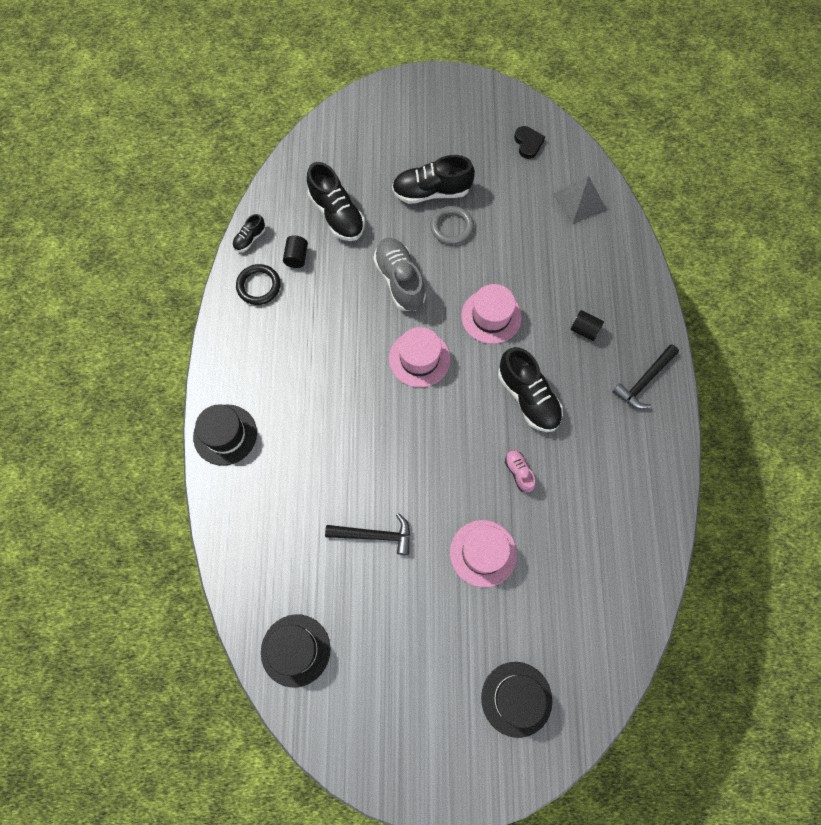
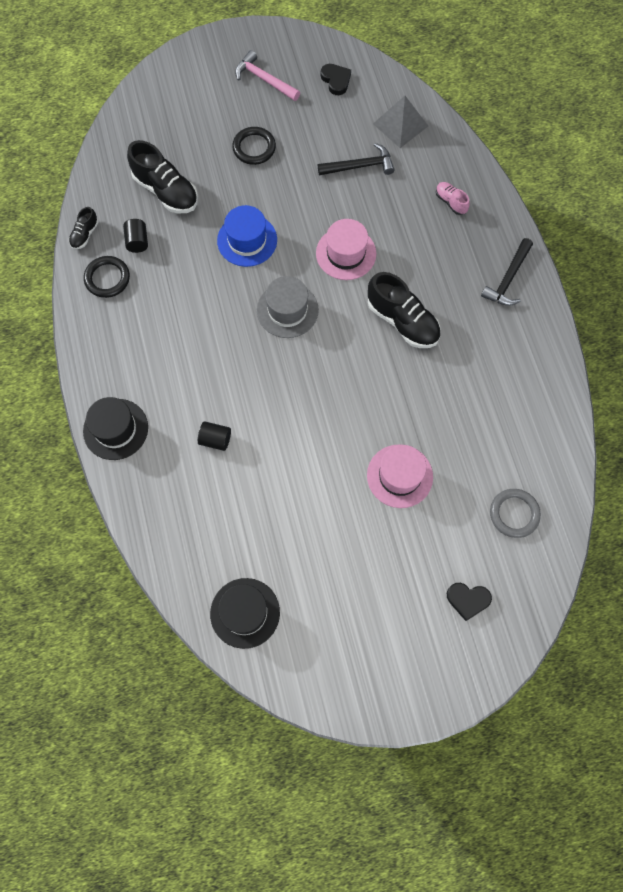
camera: 15 degrees left, 0 degrees up
(374, 535) = (291, 486): black hammer -> black hammer (360, 166)
(400, 280) = (247, 240): grey shoe -> blue hat
(419, 358) = (287, 310): pink hat -> grey hat
(431, 192) = (254, 148): black shoe -> black ring
(451, 227) = (283, 177): grey ring -> grey ring (514, 514)
(459, 127) = (264, 79): none -> pink hammer
(516, 699) = (468, 600): black hat -> black heart
(518, 472) = (413, 393): pink shoe -> pink shoe (450, 202)
(584, 330) = (439, 245): black cylinder -> black cylinder (215, 439)

